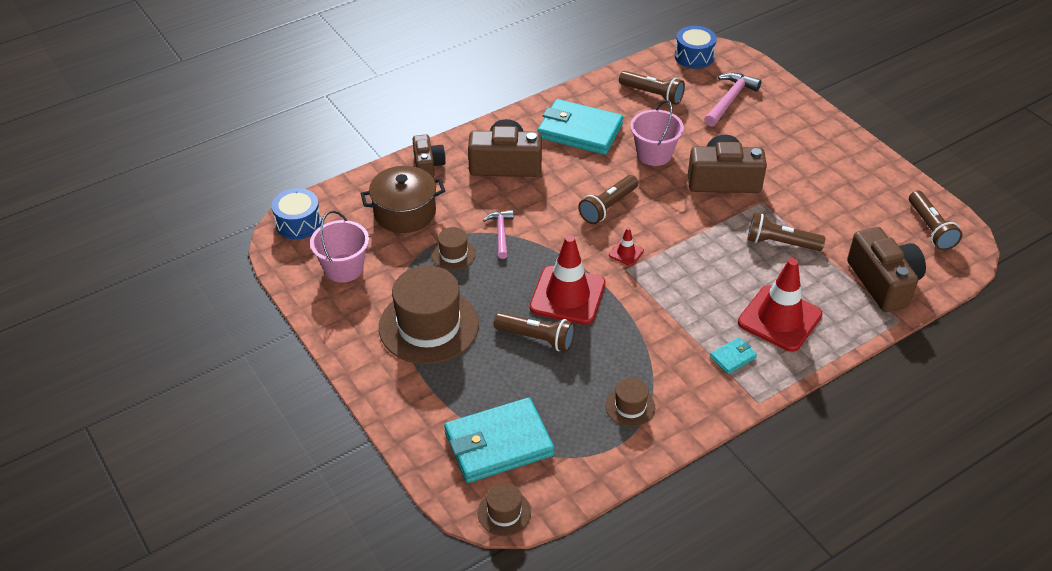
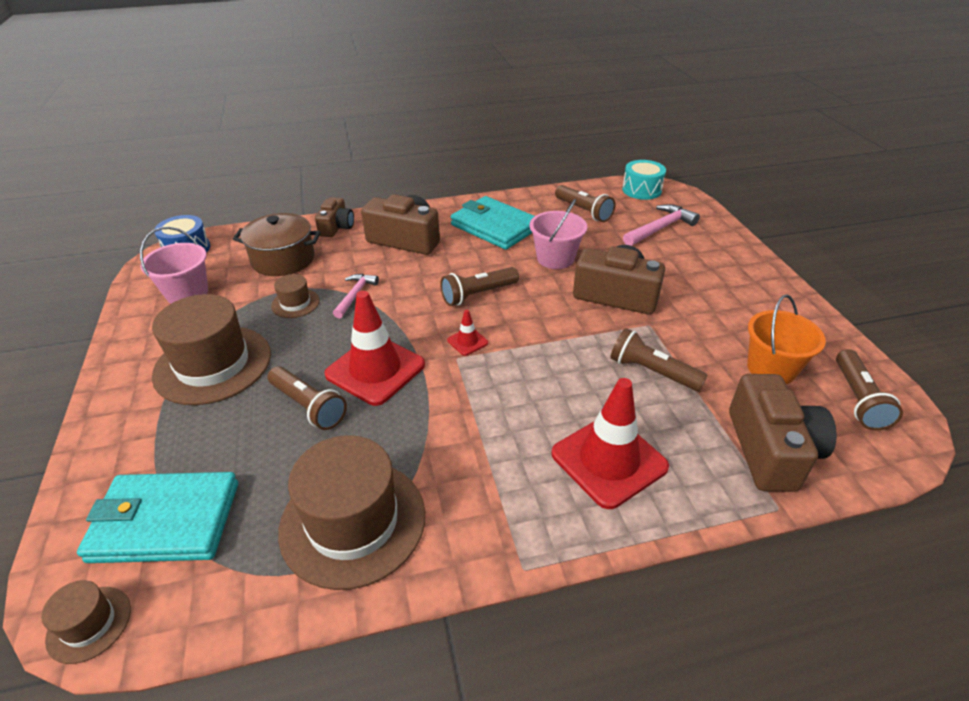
camera: 20 degrees right, 5 degrees down
(630, 406) = (353, 521): brown hat -> brown hat, size x2.13
(694, 56) = (641, 190): blue drum -> turquoise drum
(733, 357) = (522, 494): turquoise wallet -> none
(865, 219) = (771, 369): none -> orange bucket

